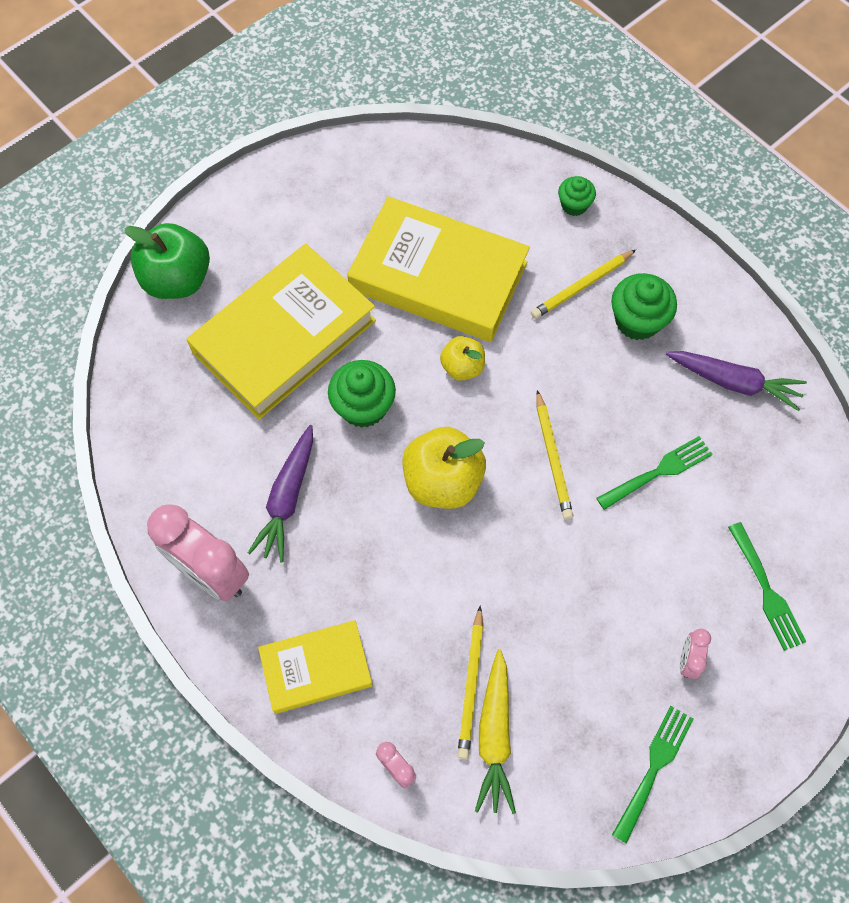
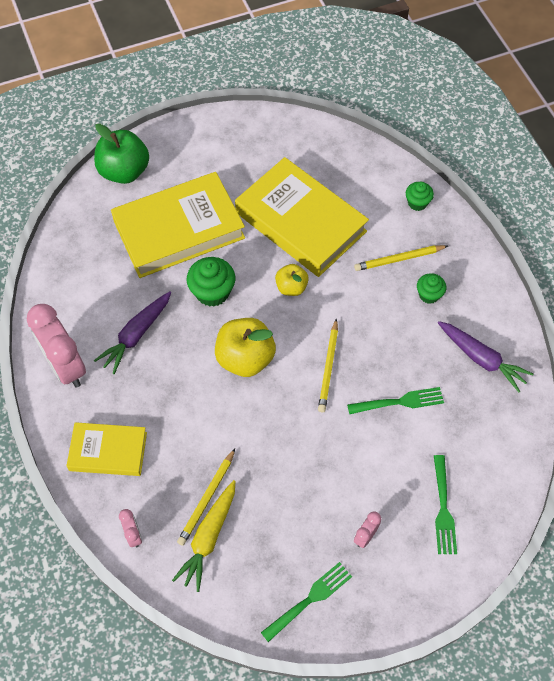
camera: 20 degrees right, 5 degrees down
(637, 321) = (429, 295): green cupcake -> green cupcake, size x0.61

